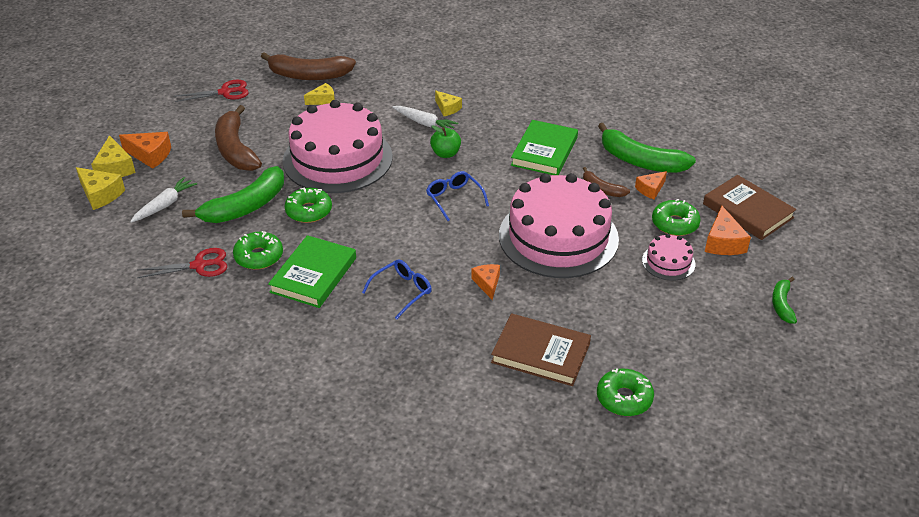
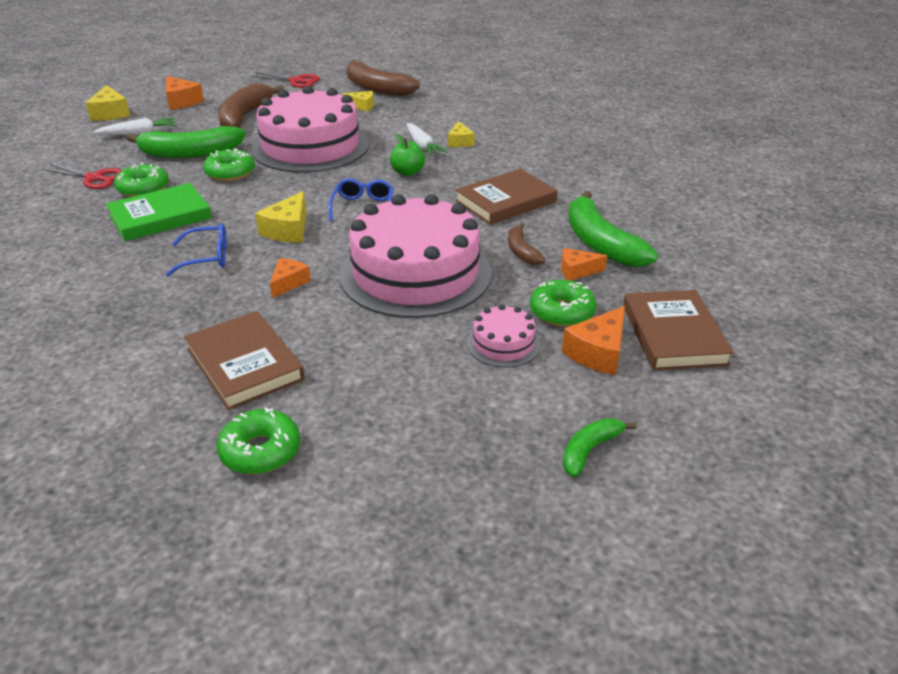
camera: 35 degrees right, 5 degrees down
(115, 168) = (146, 101): yellow cheese -> yellow cheese (288, 230)
(544, 151) = (506, 201): green book -> brown book

